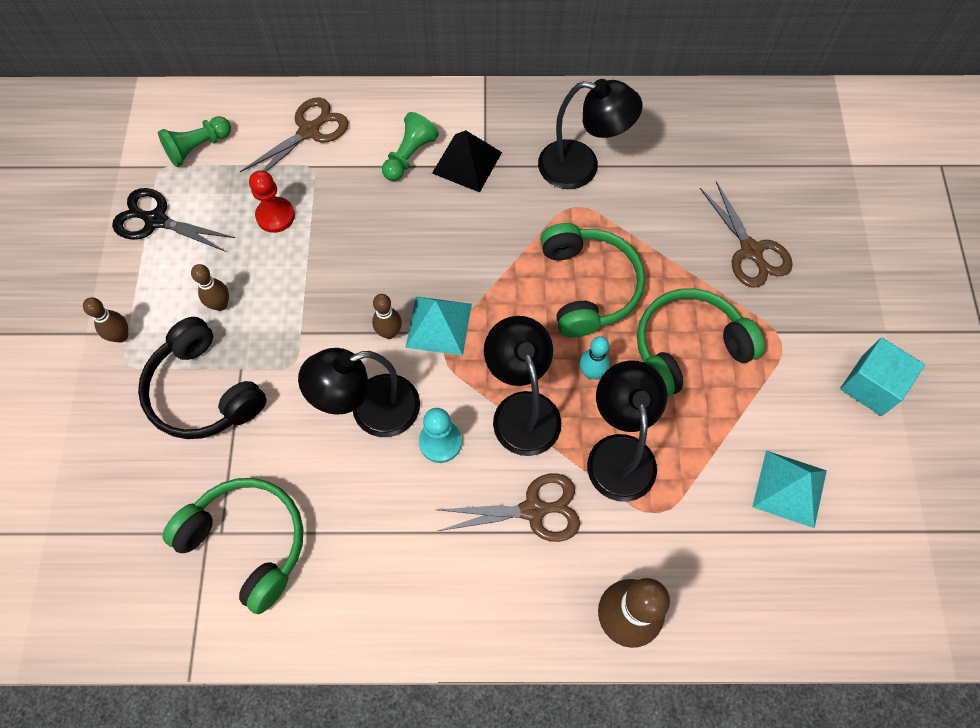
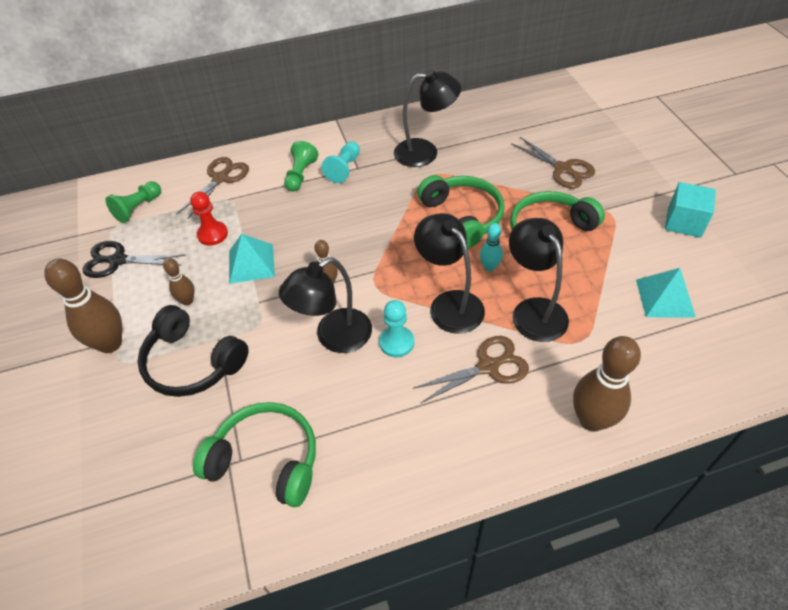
camera: 15 degrees left, 15 degrees down
(121, 336) = (110, 344): brown bowling pin -> brown bowling pin, size x1.91
(438, 325) = (364, 268): turquoise pyramid -> turquoise pyramid (251, 263)
(467, 162) = (344, 169): black pyramid -> turquoise pawn

